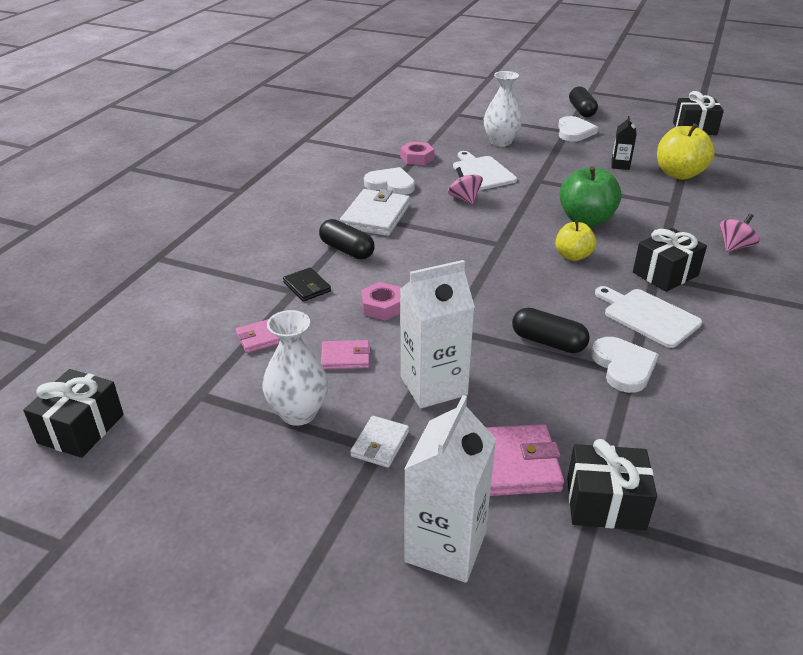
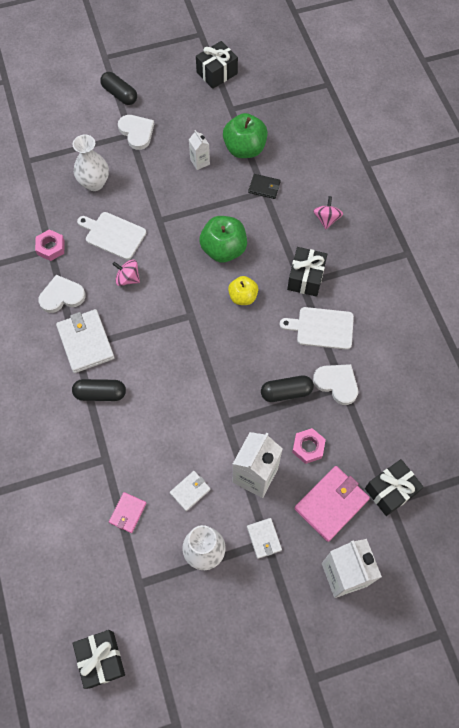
camera: 40 degrees left, 30 degrees up
(307, 287) = (110, 449): black wallet -> black wallet (264, 187)
(345, 357) = (190, 491): pink wallet -> white wallet
(382, 306) = (171, 432): pink nut -> pink nut (308, 447)
(620, 165) = (200, 162): black carton -> white carton
(679, 174) = (244, 149): yellow apple -> green apple

